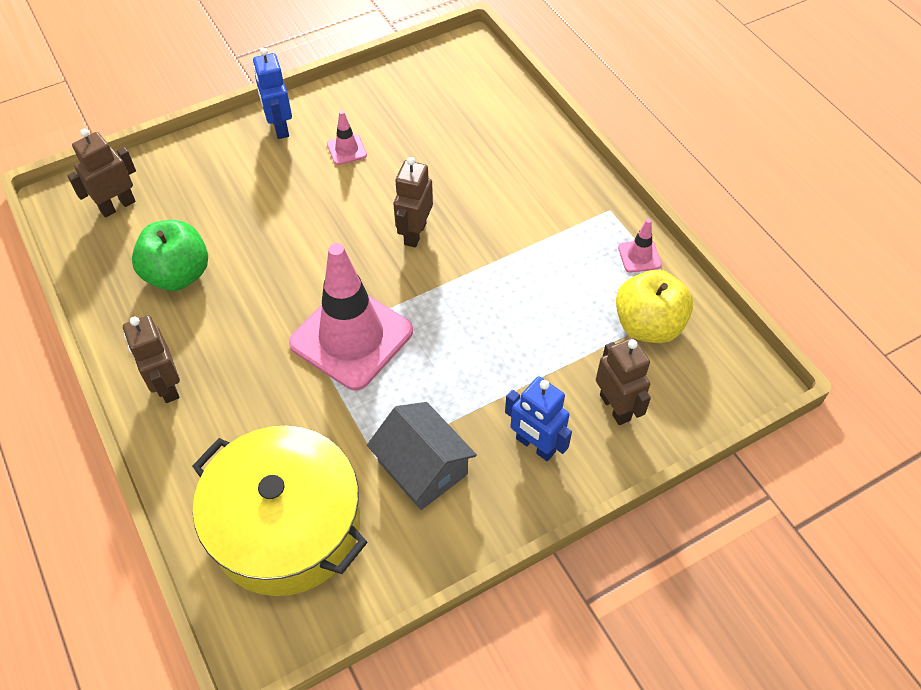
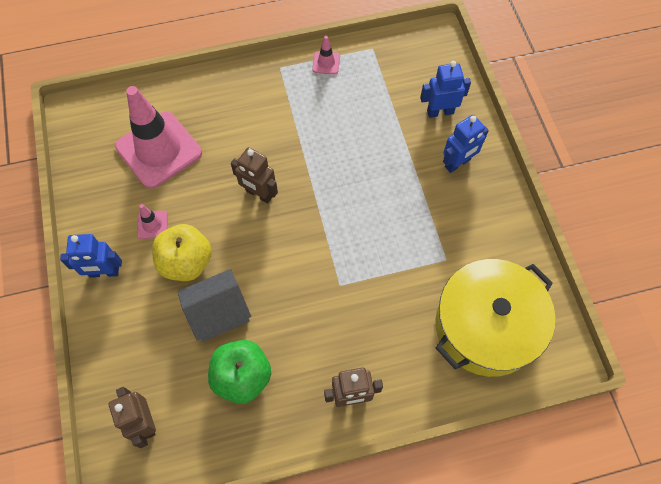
camera: 75 degrees left, 10 degrees up
(351, 337) = (342, 256): pink traffic cone -> pink traffic cone (159, 150)
(422, 468) = (460, 232): grey house -> grey house (218, 312)
(615, 407) = (440, 112): brown robot -> blue robot
(648, 325) = (383, 75): yellow apple -> yellow apple (186, 262)

